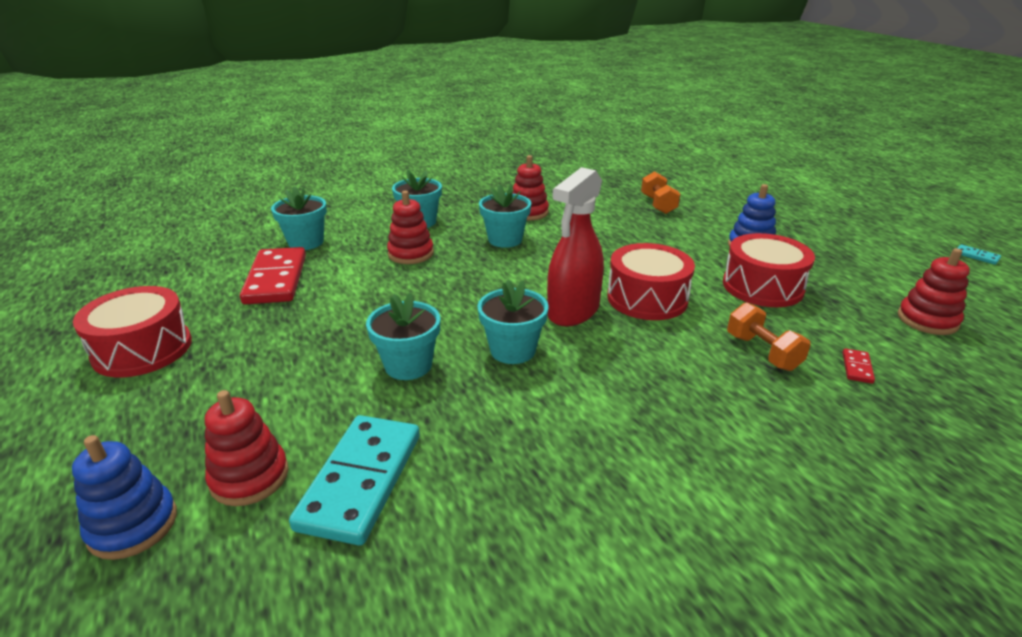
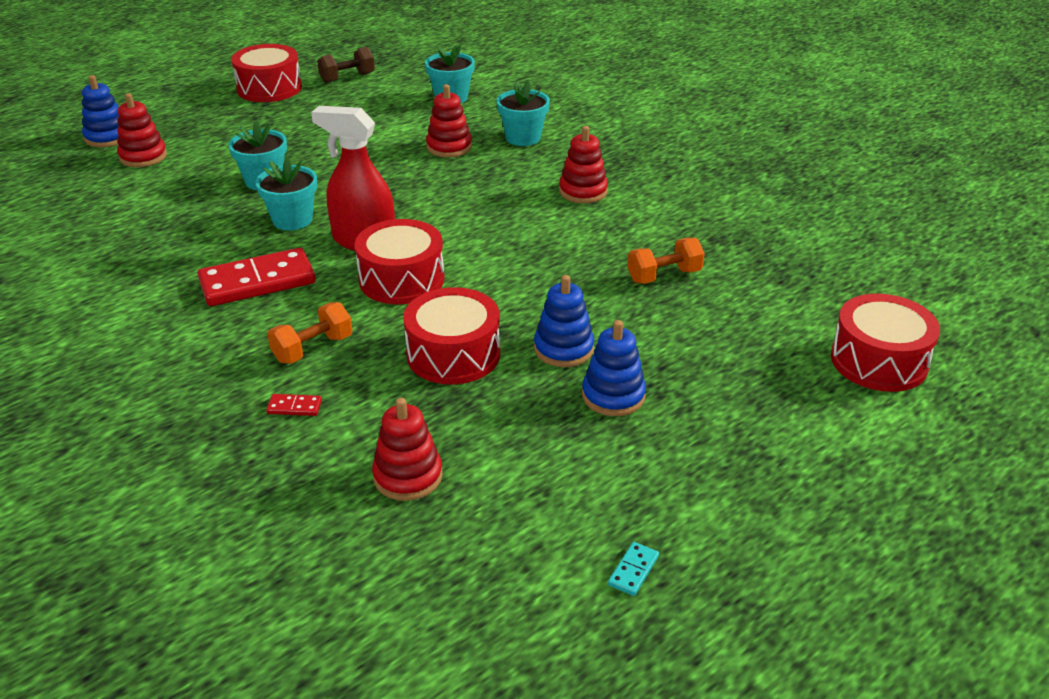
camera: 75 degrees right, 5 degrees up
(184, 292) = (347, 78): none -> brown dumbbell
(276, 279) = (379, 103): red domino -> red domino (257, 282)
(360, 480) = (139, 190): turquoise domino -> none
(505, 240) = (503, 188): turquoise flower pot -> none
(753, 171) = (879, 361): none -> red drum
(803, 238) = (613, 396): none -> blue stacking toy

